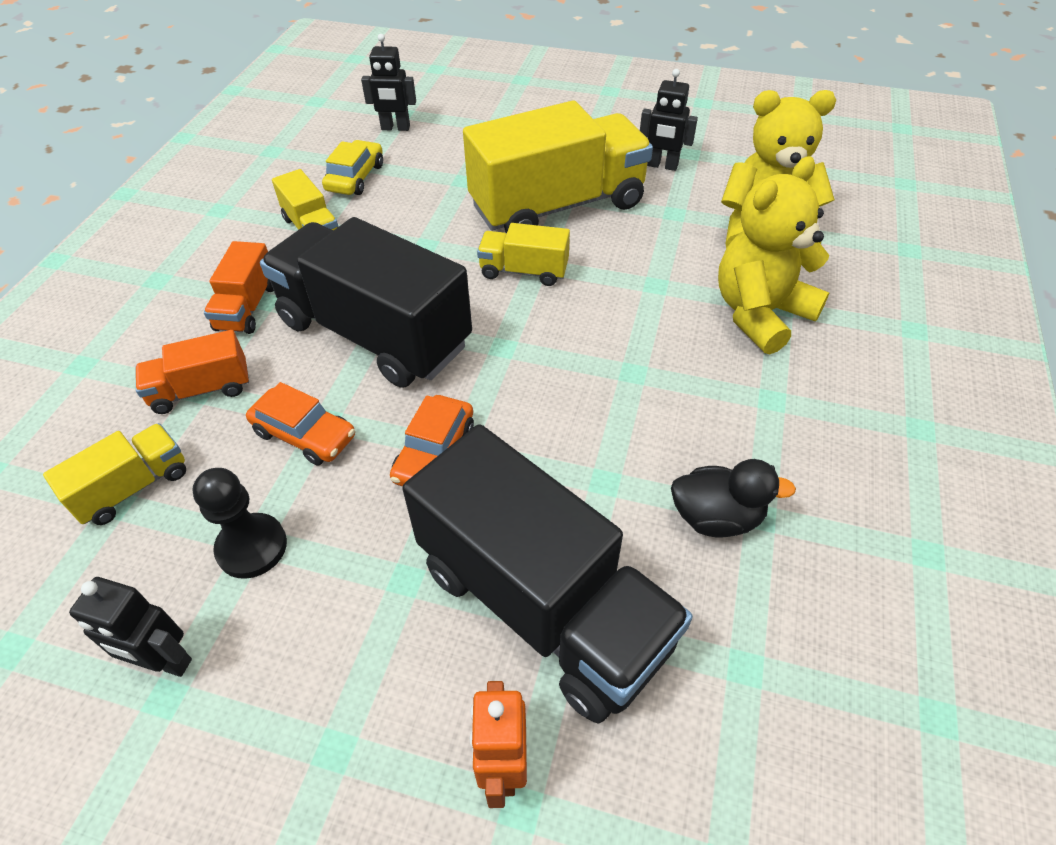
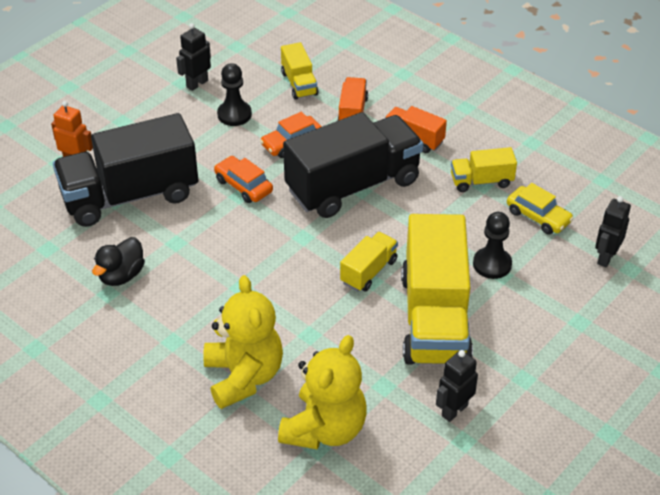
camera: 115 degrees right, 5 degrees down
(451, 190) = (492, 264): none -> black pawn

